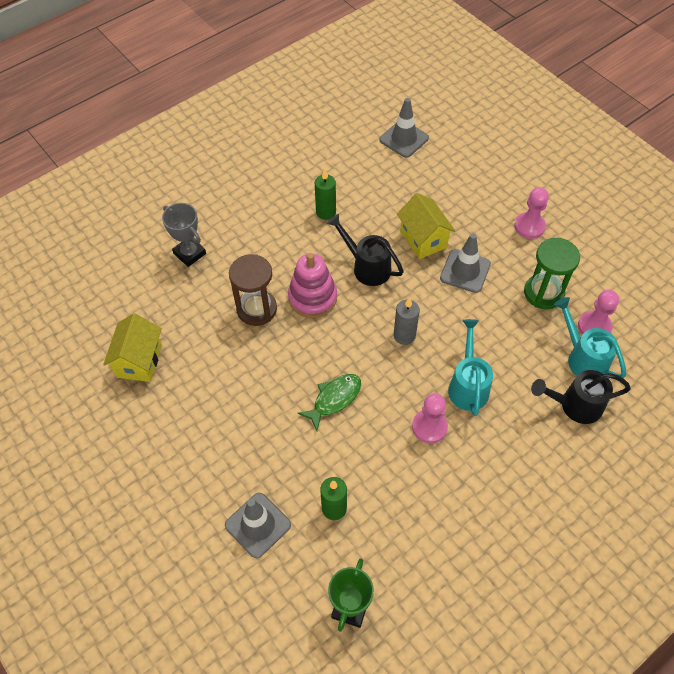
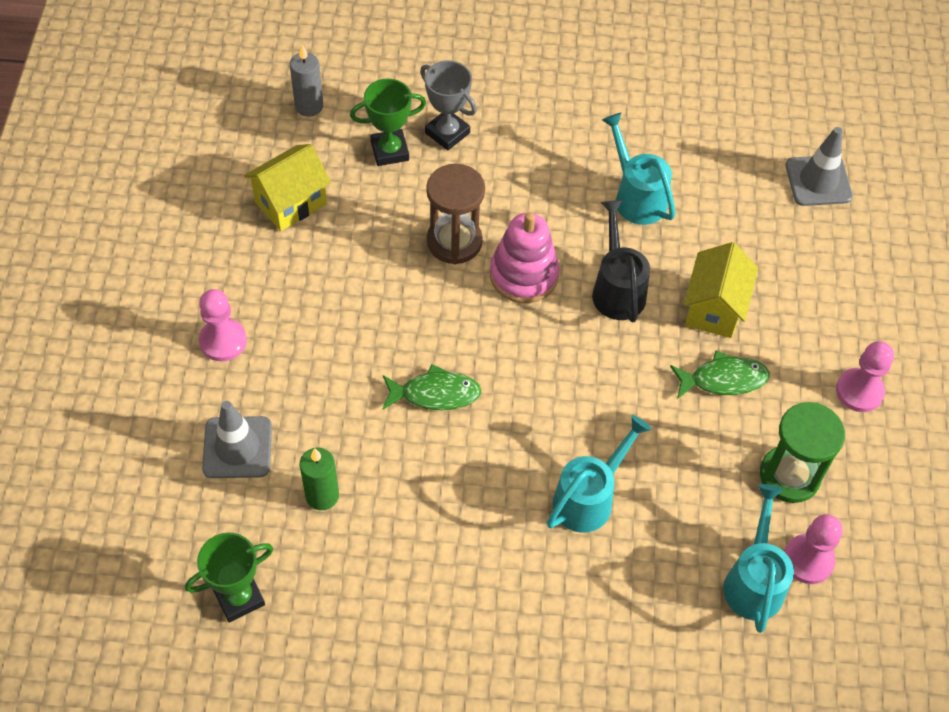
camera: 40 degrees right, 0 degrees up
(167, 288) = (389, 151): none -> green trophy
(189, 253) = (447, 133): grey trophy -> grey trophy turned 45 degrees counterclockwise
(326, 212) = (636, 196): green candle -> turquoise watering can
(404, 335) = (578, 391): grey candle -> grey candle (309, 106)
(429, 427) = (501, 503): pink pawn -> pink pawn (223, 341)
(465, 271) = (723, 379): grey traffic cone -> green fish
(575, 405) = (685, 619): black watering can -> none

